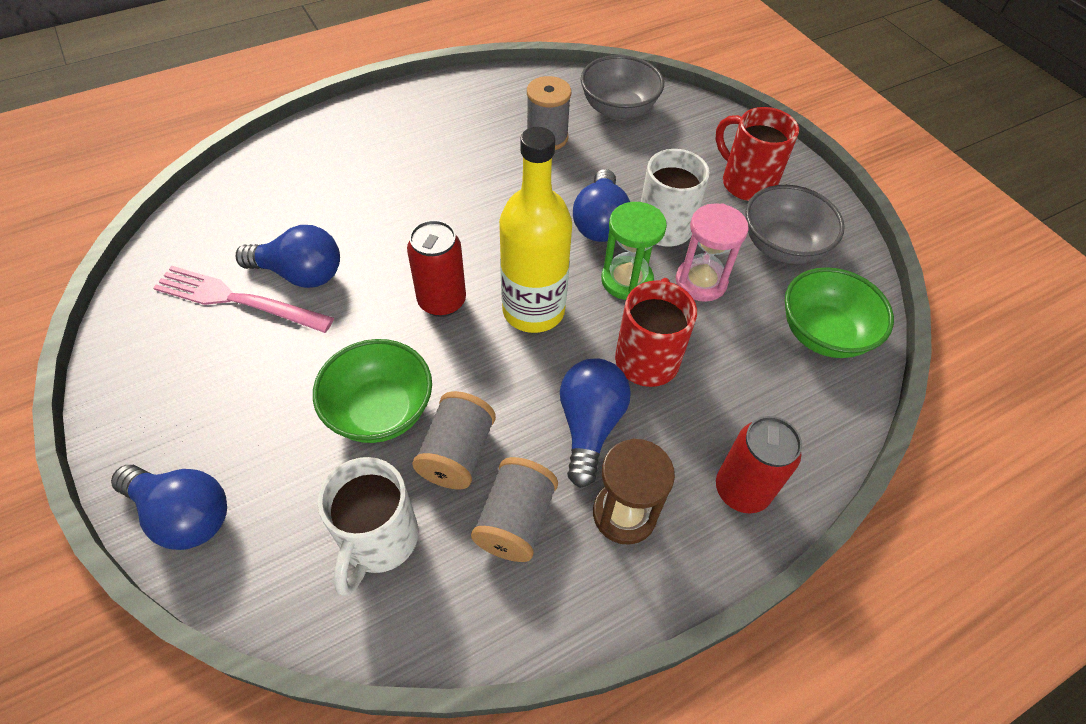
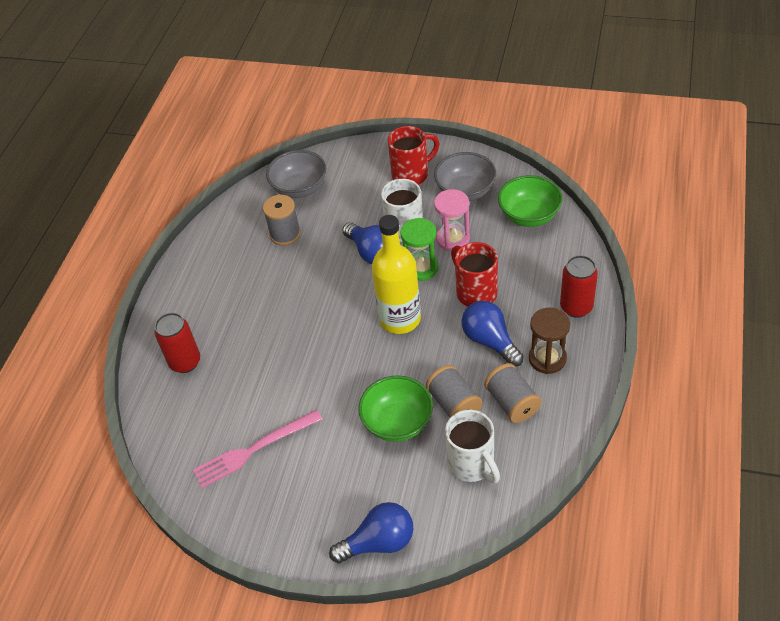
camera: 40 degrees left, 5 degrees down
(300, 274) = (265, 409): blue light bulb -> none
(442, 301) = (353, 355): red can -> red can (185, 362)
(746, 183) = (411, 174): red mug -> red mug turned 150 degrees clockwise

